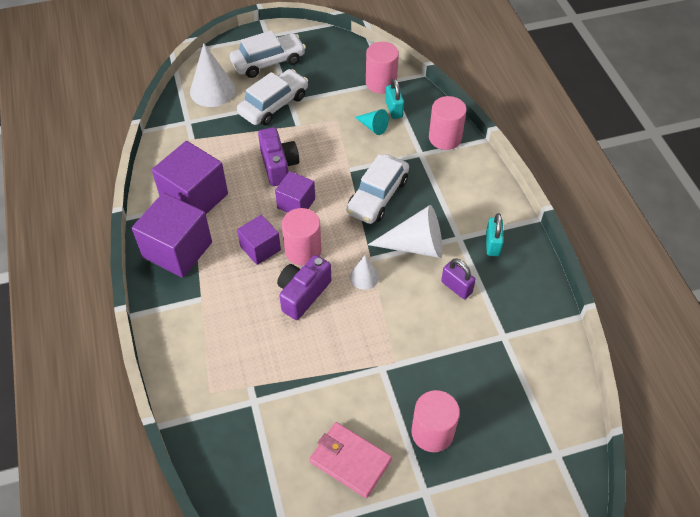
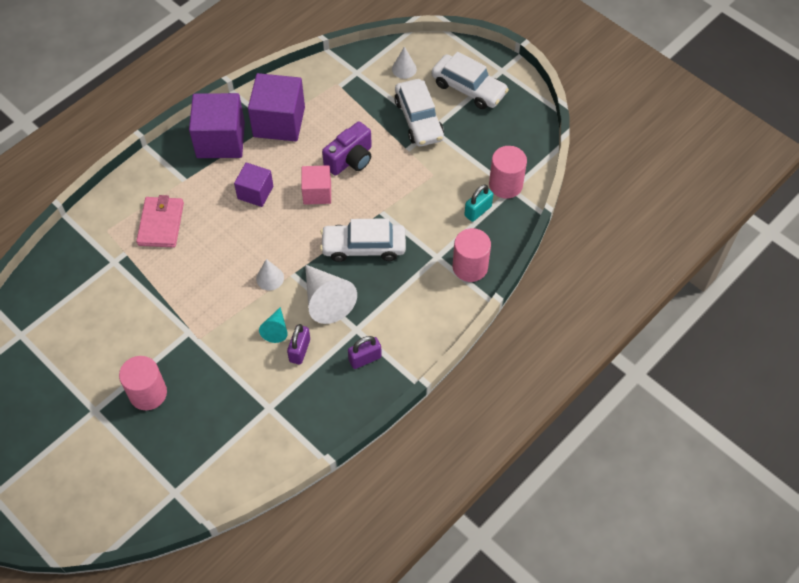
camera: 60 degrees right, 5 degrees up
(212, 90) = (404, 69): white cone -> white cone, size x0.54
(273, 104) = (419, 119): white car -> white car turned 60 degrees clockwise
(296, 203) = (317, 193): purple cube -> pink cube
(303, 250) = (271, 222): pink cylinder -> none
(303, 294) = (228, 244): purple camera -> none
(350, 461) = (96, 348): pink wallet -> pink wallet (161, 224)
(373, 127) = (444, 205): turquoise cone -> turquoise cone (276, 330)
(492, 244) = (365, 359): turquoise padlock -> purple padlock

